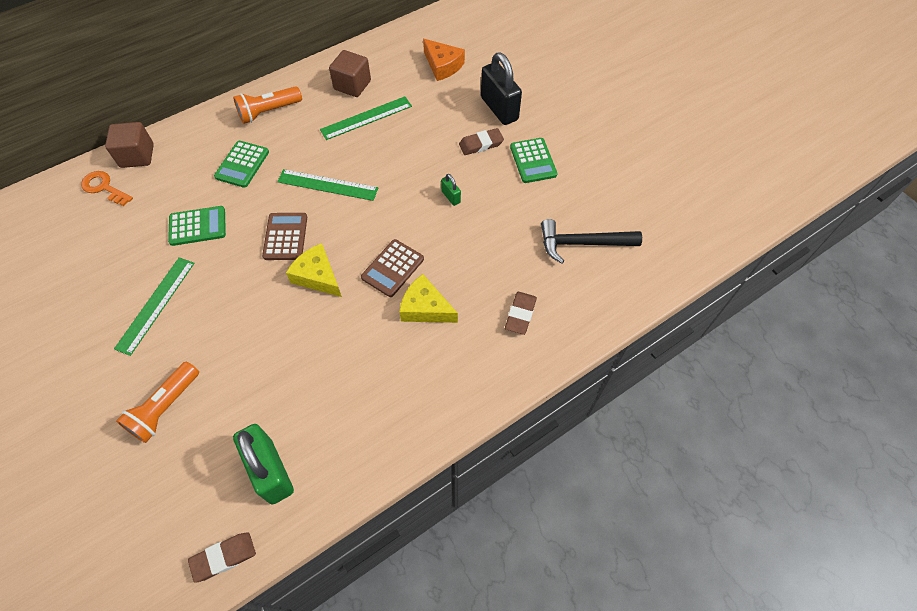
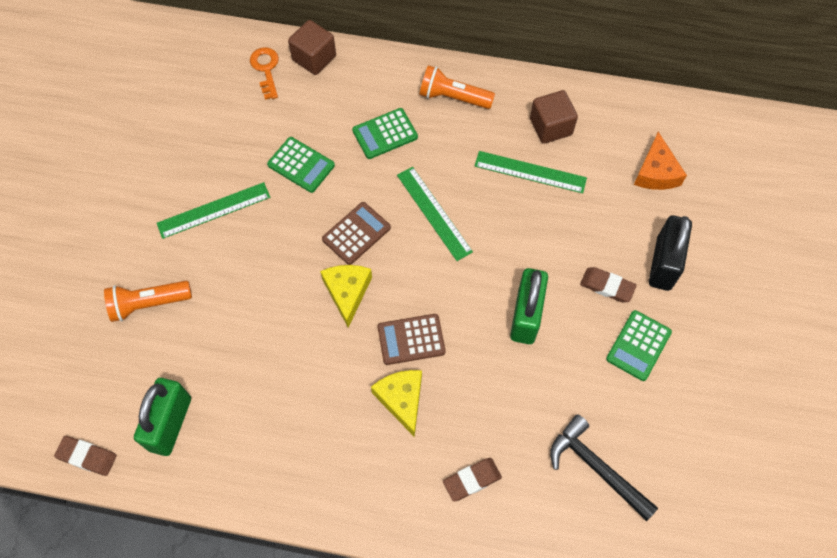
camera: 45 degrees right, 5 degrees up
(451, 197) = (526, 316): green padlock -> green padlock, size x2.21

